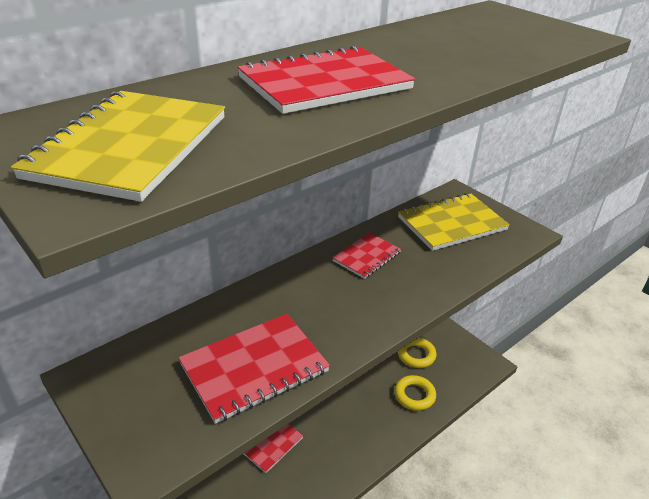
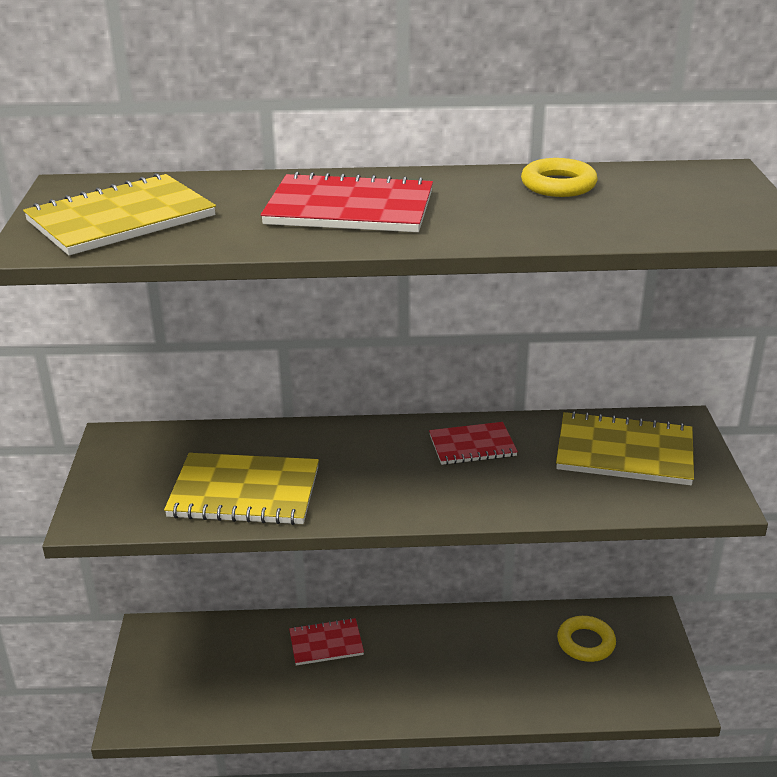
camera: 40 degrees right, 5 degrees down
(254, 368) = (244, 492): red notebook -> yellow notebook
(414, 395) = (536, 683): yellow ring -> yellow ring (558, 185)

